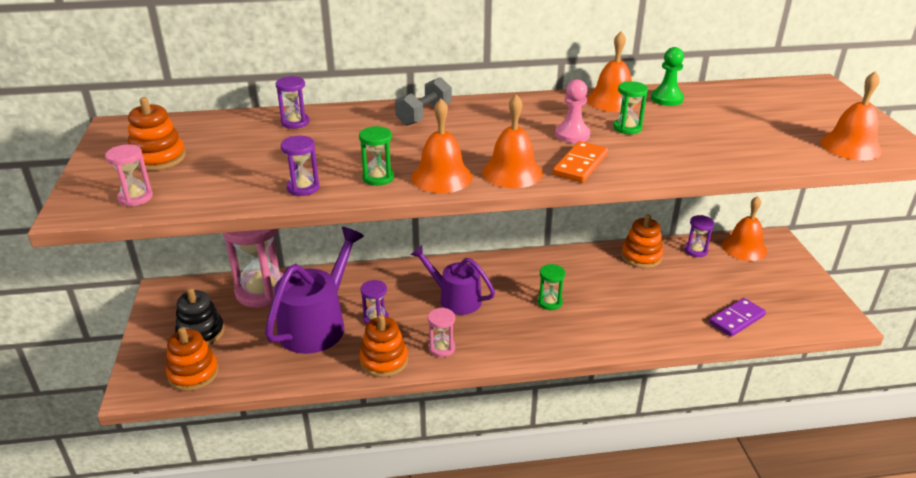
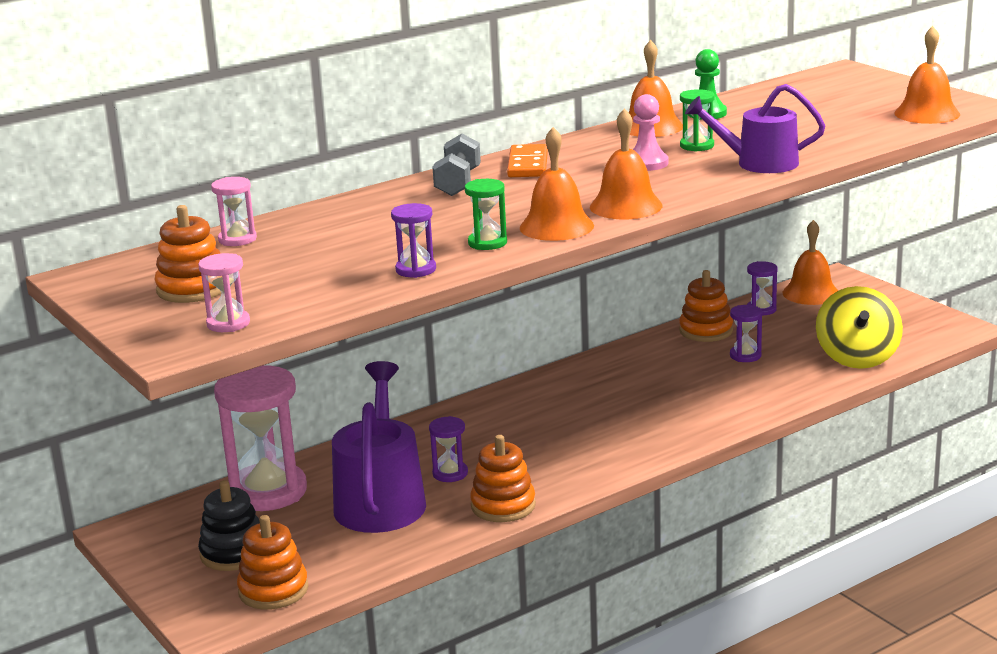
camera: 25 degrees left, 10 degrees down
(295, 122) = (311, 222): purple hourglass -> purple hourglass (745, 355)
(442, 348) = (560, 475): pink hourglass -> pink hourglass (237, 239)
(455, 299) = (528, 428): purple watering can -> purple watering can (759, 163)
(549, 302) = (642, 400): green hourglass -> none
(580, 165) = (687, 184): orange domino -> orange domino (528, 165)
(737, 319) = (857, 357): purple domino -> yellow spinning top

